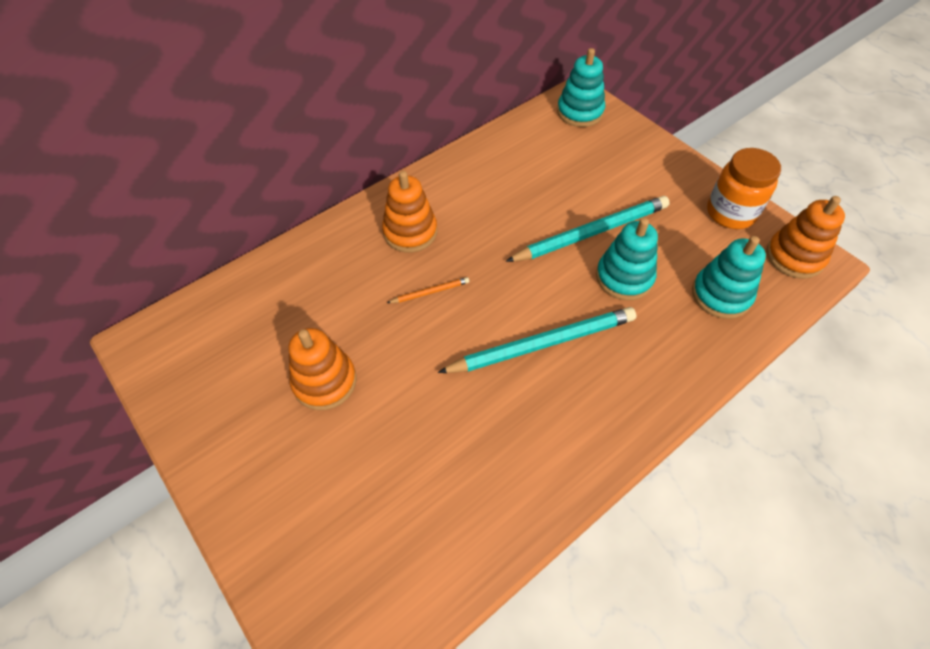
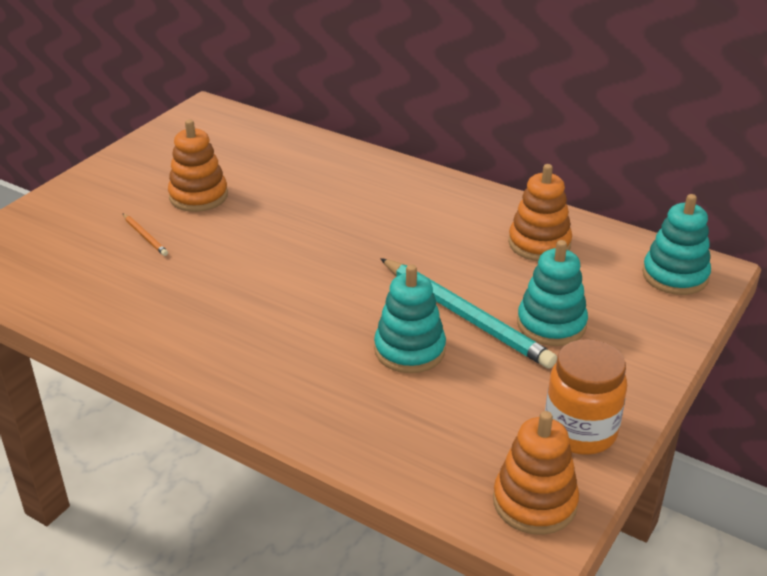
camera: 70 degrees right, 20 degrees down
(410, 232) = (391, 199): orange stacking toy -> orange stacking toy (539, 244)
(430, 292) = (321, 227): orange pencil -> orange pencil (145, 236)
(542, 343) = (289, 306): turquoise pencil -> none
(721, 295) = (425, 433): turquoise stacking toy -> turquoise stacking toy (551, 324)

